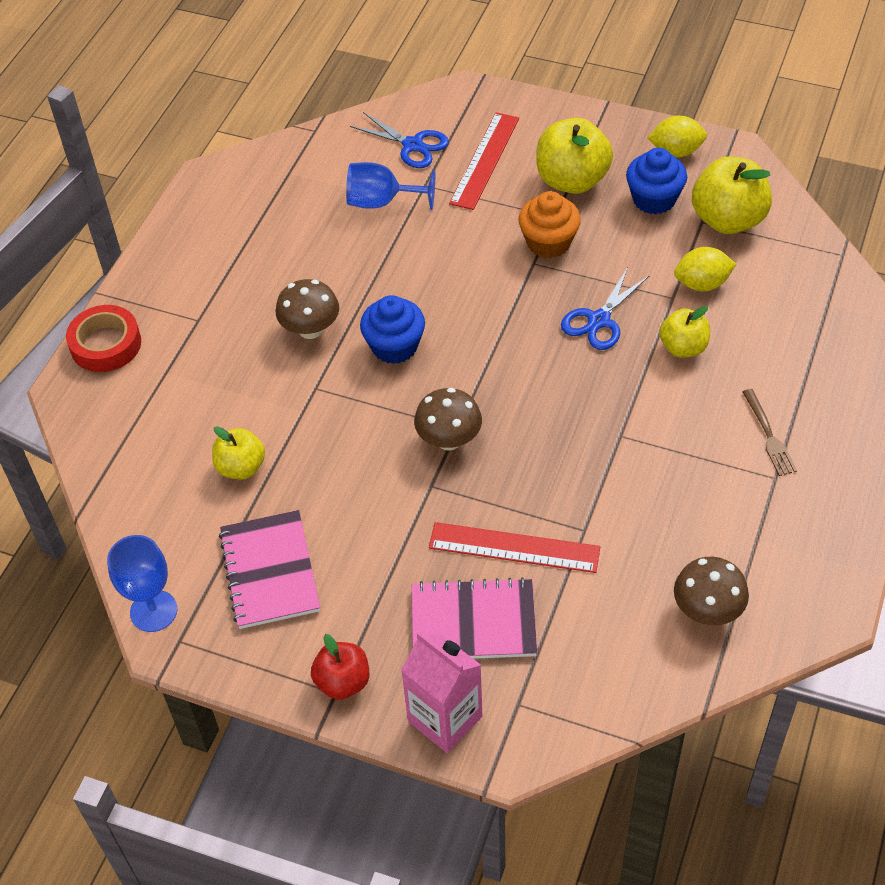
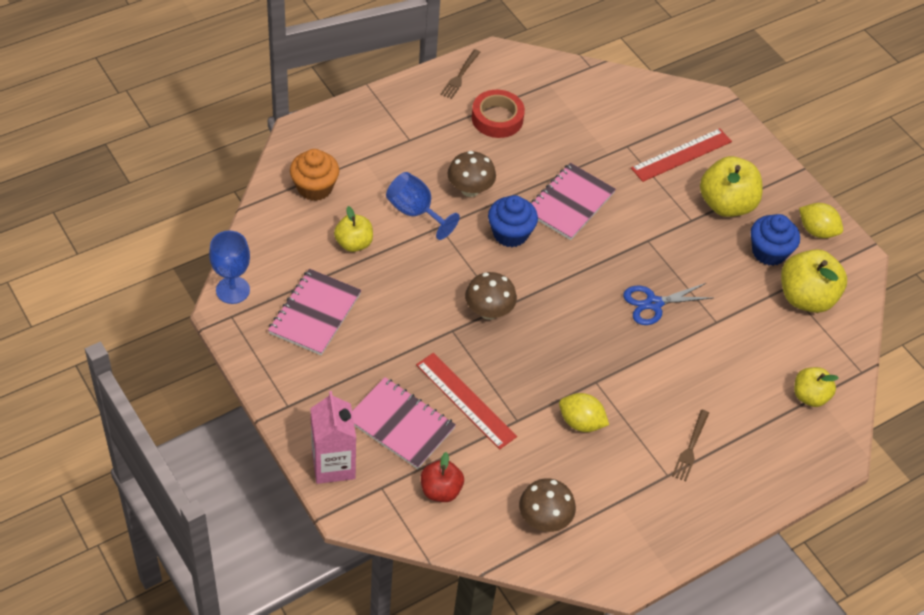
camera: 30 degrees right, 0 degrees up
(106, 344) = (344, 119): red tape -> red tape (497, 118)
(189, 222) = (460, 76): none -> brown fork
(343, 682) = (297, 403): red apple -> red apple (440, 490)
(381, 202) = (589, 139): blue goblet -> blue goblet (415, 212)
(413, 145) = (644, 115): blue scissors -> none
(424, 277) = (570, 203): none -> pink notebook
(548, 242) = (670, 234): orange cupcake -> orange cupcake (314, 188)
(683, 347) = (691, 357): yellow apple -> yellow apple (809, 396)
(702, 284) = (745, 326): yellow lemon -> yellow lemon (581, 422)

